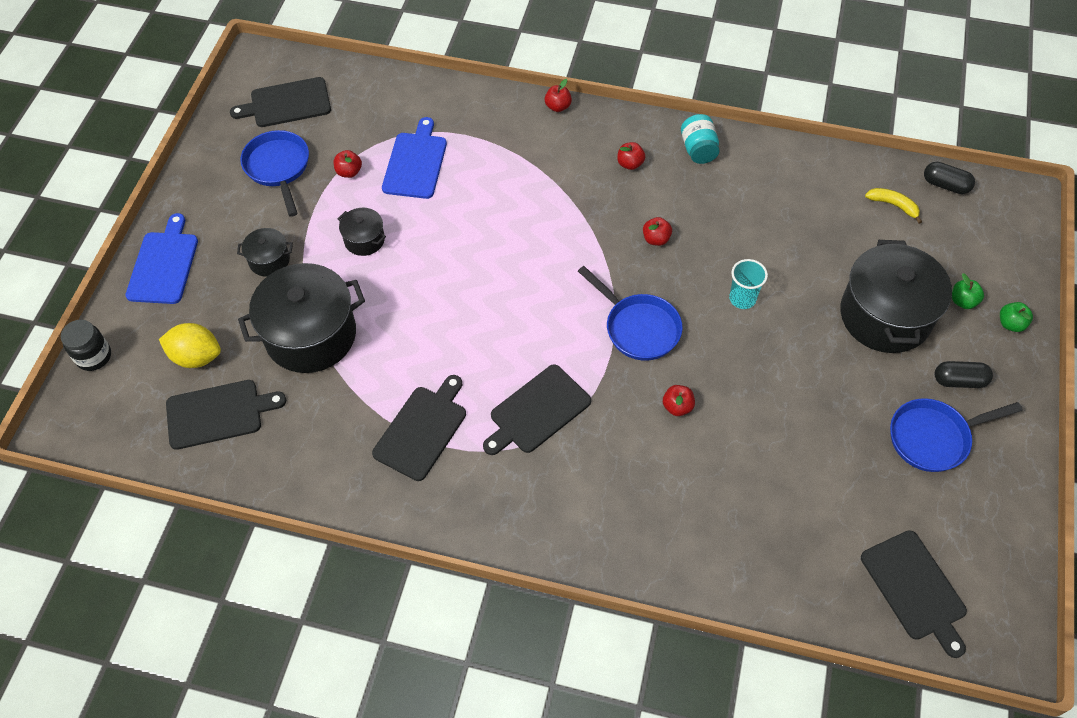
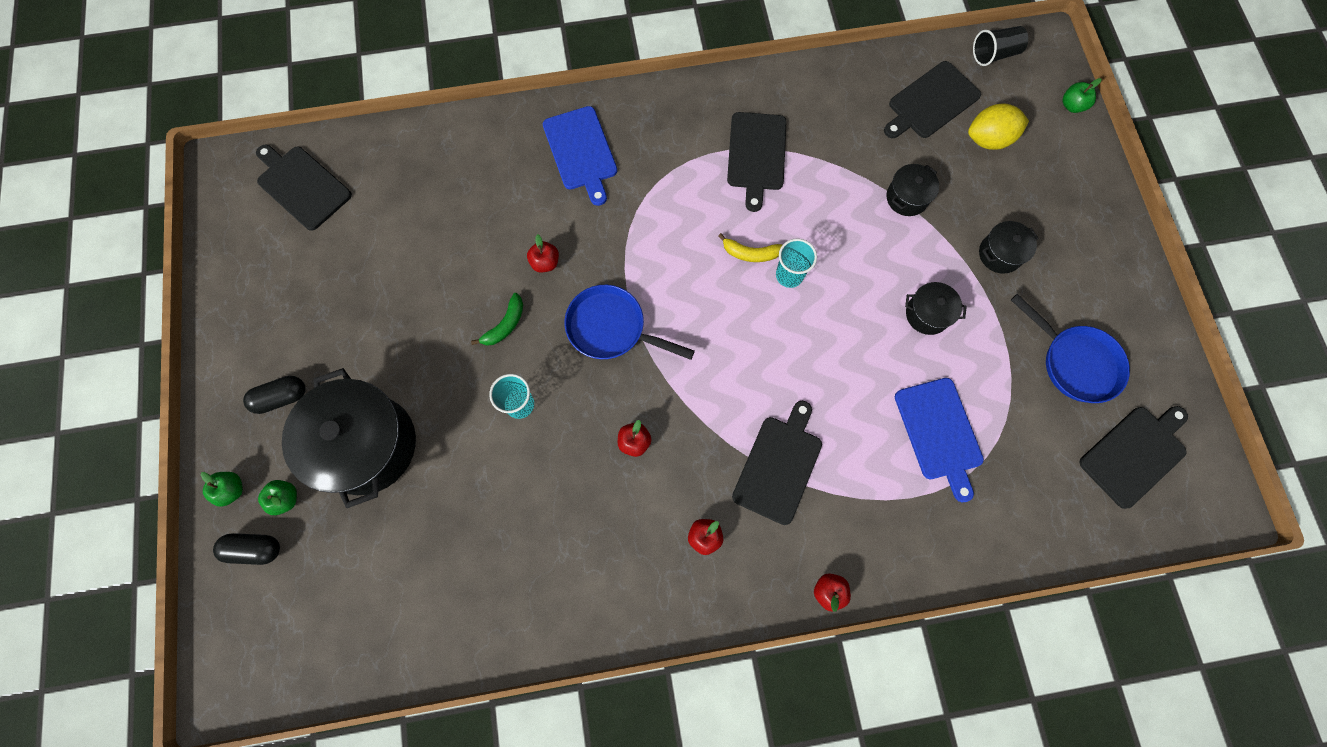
camera: 155 degrees right, 15 degrees up
(94, 356) = (1071, 106): black jar -> green apple
(117, 437) = (994, 54): none -> black cup
(164, 264) = (1090, 209): blue cutting board -> blue cutting board (581, 151)
(311, 335) = (907, 198): black pot -> black pot, size x0.47
(349, 172) = (999, 389): red apple -> none
(459, 311) = (789, 275): none -> turquoise cup
(537, 411) = (668, 209): black cutting board -> black cutting board (779, 466)
(698, 150) = (634, 595): turquoise jar -> none
(734, 366) = (505, 325): none -> green banana
(893, 205) = (381, 607): yellow banana -> yellow banana (750, 253)
(933, 437) = (301, 326): blue pan -> none
(945, 185) = (322, 669): black capsule -> black capsule (255, 549)

